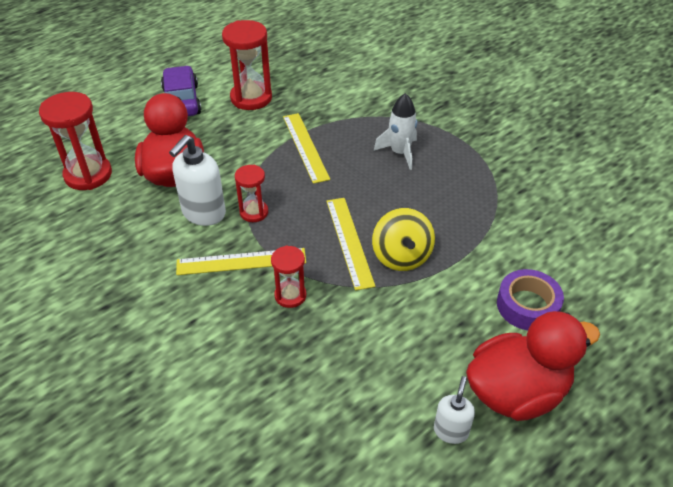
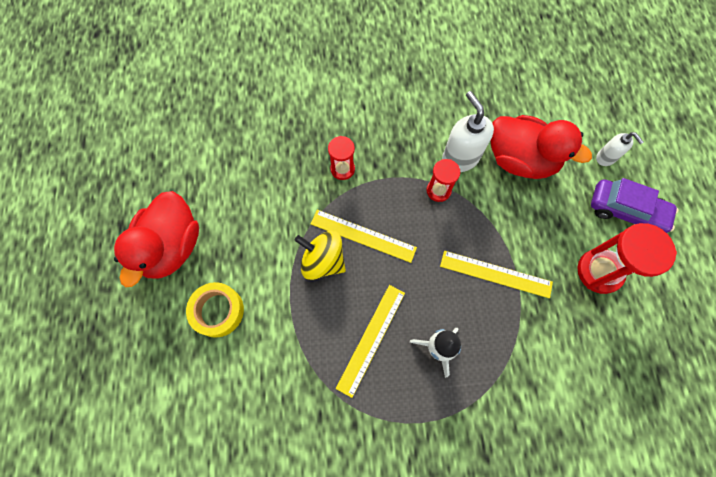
camera: 125 degrees right, 25 degrees up
(88, 175) = (555, 105): red hourglass -> none
(241, 261) = (394, 157): yellow ruler -> yellow ruler (371, 339)
(451, 431) = (183, 192): white soap dispenser -> white soap dispenser (606, 158)
(527, 305) = (217, 311): purple tape -> yellow tape

